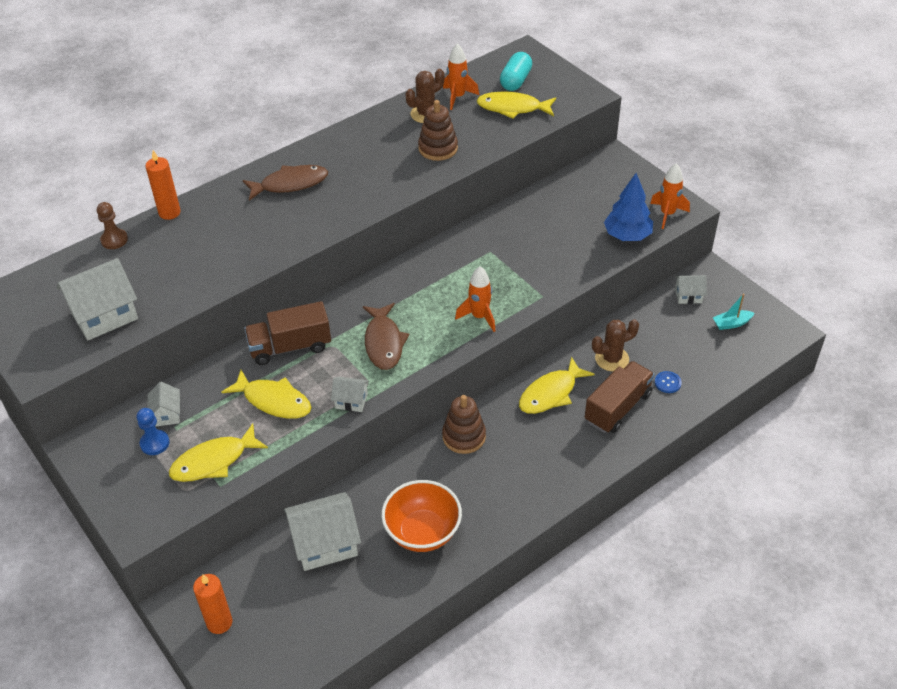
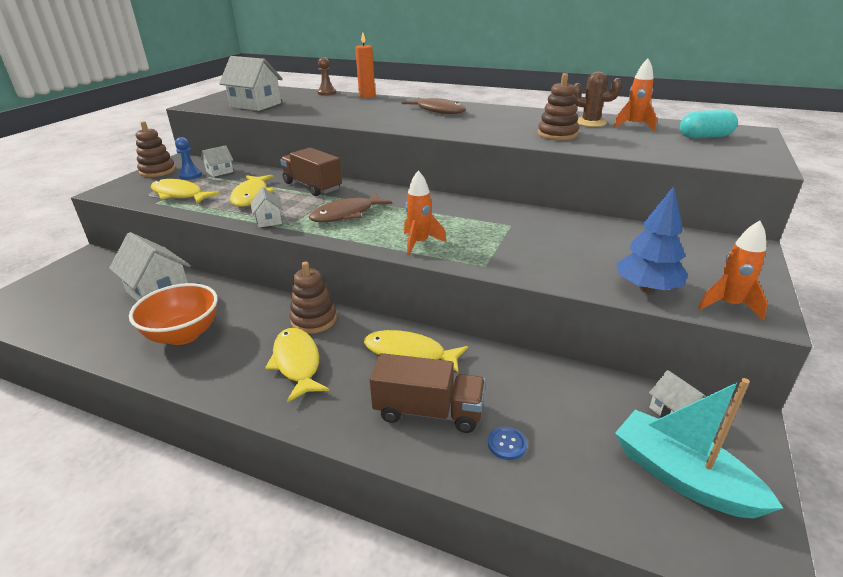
camera: 60 degrees right, 15 degrees down
(104, 473) = (157, 171): none -> brown stacking toy
(219, 622) = (70, 275): orange candle -> none
(513, 108) = (667, 144): yellow fish -> yellow fish (297, 363)
(612, 359) = (499, 381): brown cactus -> none
(731, 323) = (682, 477): turquoise boat -> turquoise boat, size x2.09

